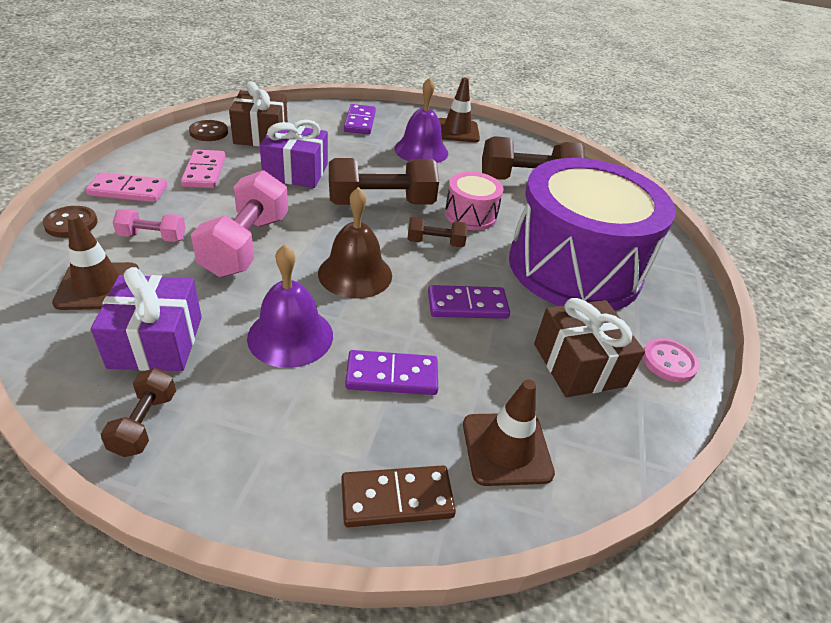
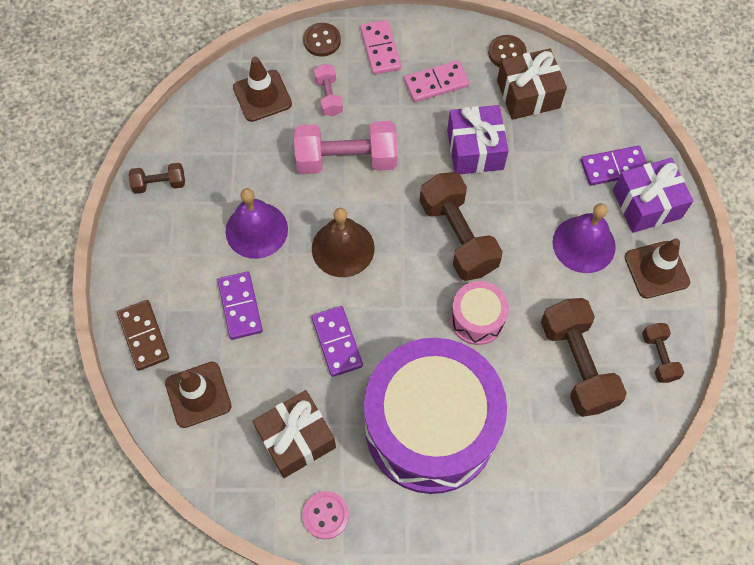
camera: 80 degrees right, 25 degrees up
(156, 342) = (224, 156): purple gift -> purple gift (646, 204)
(435, 243) = (414, 298): brown dumbbell -> brown dumbbell (659, 357)

